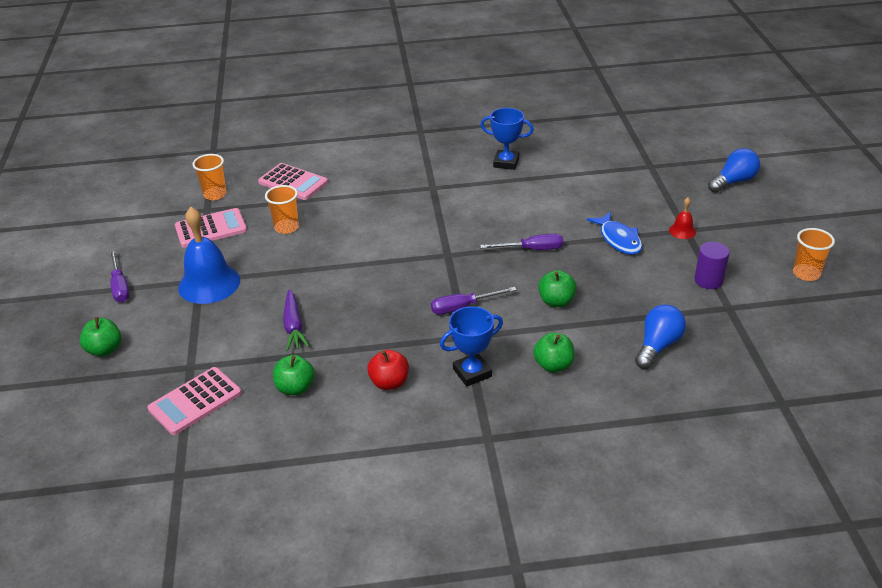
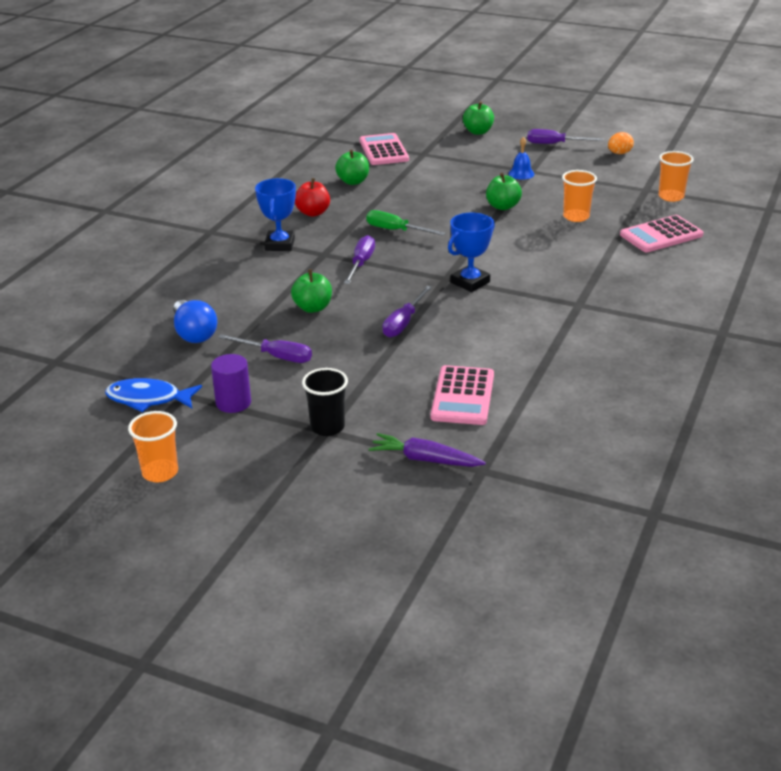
camera: 120 degrees right, 5 degrees down
(128, 243) = (619, 153): none -> orange egg
(209, 284) = (521, 174): blue bell -> blue bell, size x0.45
(211, 228) = (608, 186): pink calculator -> pink calculator (463, 396)
(294, 326) = (425, 194): purple carrot -> purple carrot (425, 460)
(386, 313) = (396, 230): none -> green screwdriver
(506, 163) = (591, 365): blue trophy -> blue trophy (470, 282)
(553, 365) = (241, 279): green apple -> green apple (503, 206)
(618, 239) = (361, 379): blue fish -> blue fish (148, 399)
(637, 288) = (276, 356): none -> purple screwdriver
(682, 231) = (327, 427): red bell -> black cup
(733, 181) = (377, 522): blue light bulb -> none

